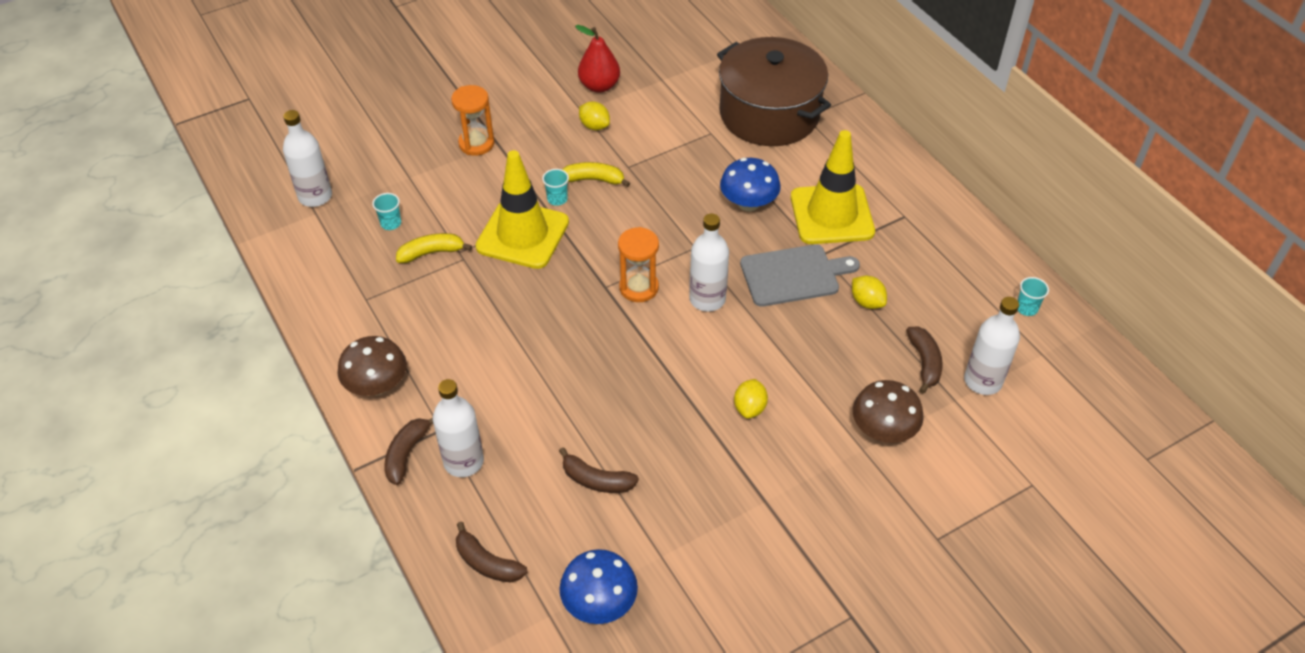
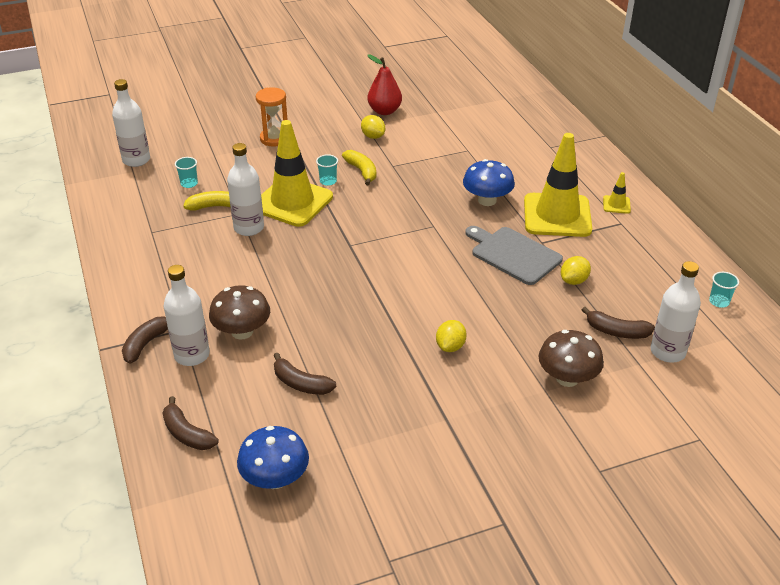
camera: 10 degrees right, 10 degrees down
(377, 385) = (139, 292): brown mushroom -> brown mushroom (242, 331)
(594, 179) = (362, 171): yellow banana -> yellow banana turned 45 degrees clockwise
(639, 287) = (378, 248): orange hourglass -> none
(707, 299) = (434, 263): white bottle -> white bottle (249, 228)
(769, 114) = (520, 142): brown pot -> none
(793, 275) = (513, 254): grey cutting board -> grey cutting board turned 135 degrees counterclockwise
(867, 302) = (574, 281): yellow lemon -> yellow lemon turned 75 degrees clockwise
(895, 191) = (616, 205): none -> yellow traffic cone
(924, 363) = (616, 331): brown banana -> brown banana turned 105 degrees clockwise

